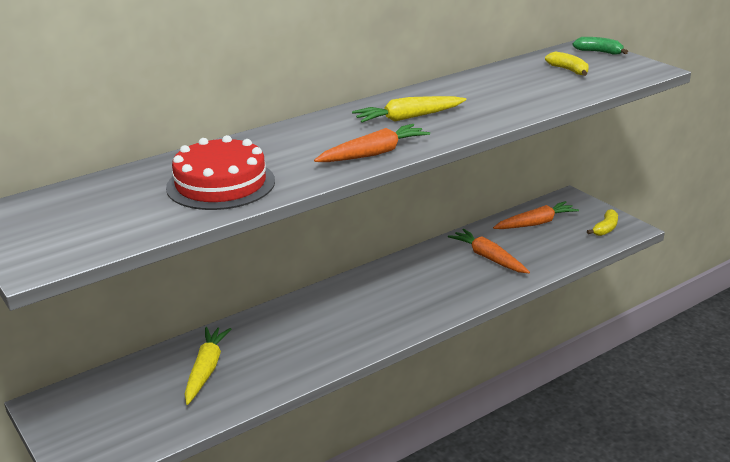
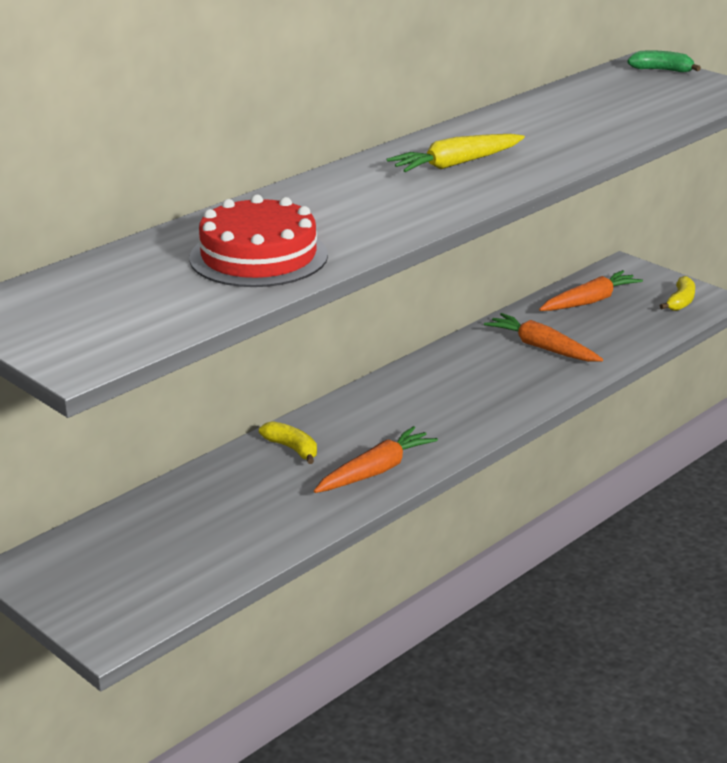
camera: 10 degrees left, 0 degrees up
(206, 369) = (223, 509): yellow carrot -> none
(373, 153) = (433, 209): orange carrot -> orange carrot (376, 471)
(569, 70) = (633, 95): yellow banana -> yellow banana (292, 449)

